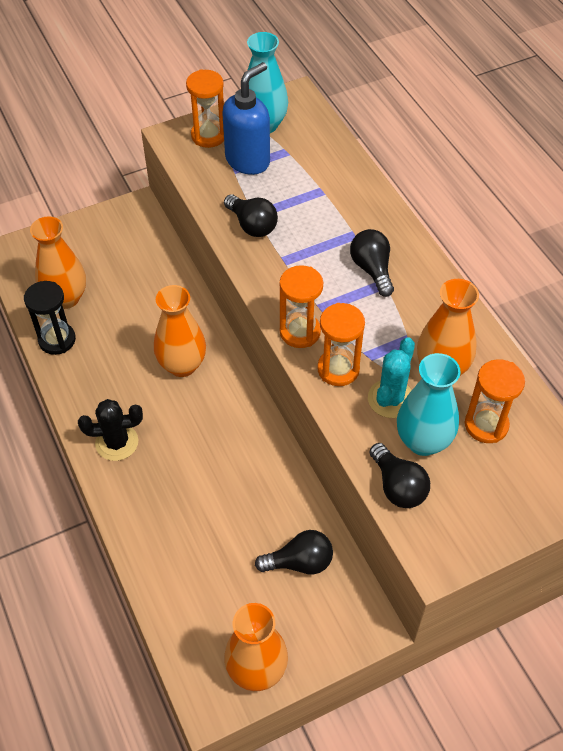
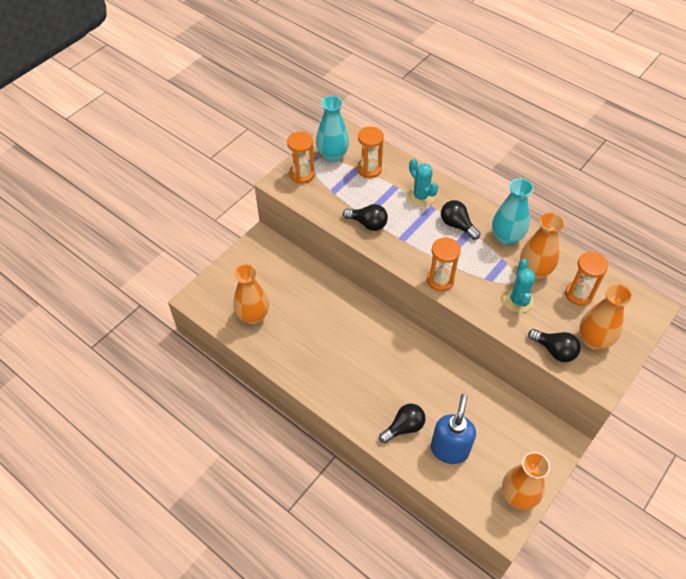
camera: 25 degrees left, 0 degrees up
(57, 340) = (265, 346): black hourglass -> none
(117, 442) = (347, 396): black cactus -> none
(182, 365) = (356, 330): orange vase -> orange vase (593, 340)
(248, 160) = (338, 182): blue soap dispenser -> blue soap dispenser (449, 449)
(299, 562) = (502, 421): black light bulb -> black light bulb (404, 427)
(338, 369) = (477, 294): orange hourglass -> orange hourglass (369, 169)
(347, 215) = (420, 196): none -> turquoise cactus
(423, 441) = (551, 318): turquoise vase -> turquoise vase (506, 237)

